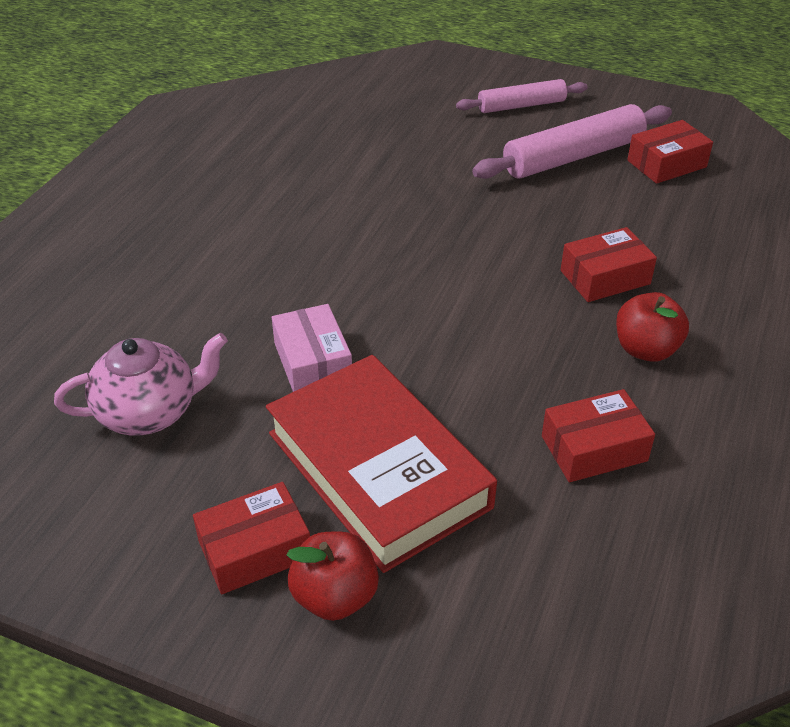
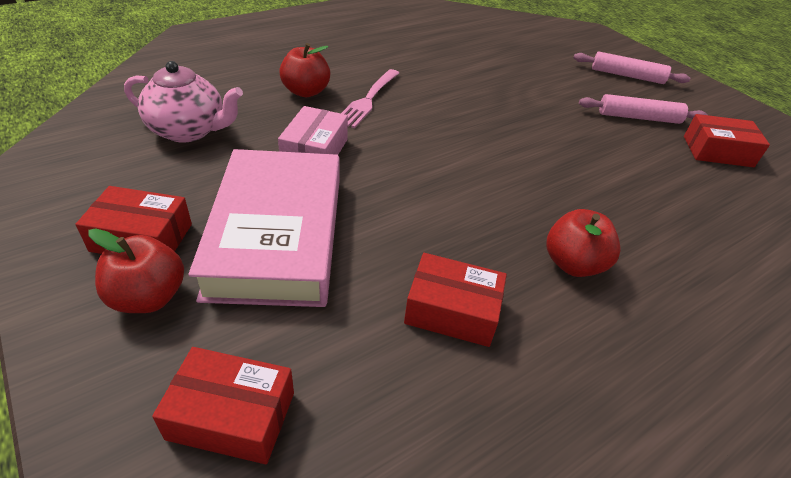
camera: 30 degrees right, 0 degrees up
(219, 294) = (306, 92): none -> red apple
(297, 268) = (368, 99): none -> pink fork
(378, 469) = (277, 234): red book -> pink book
(573, 156) = (638, 117): pink rolling pin -> pink rolling pin, size x0.63
(605, 277) = (587, 199): red box -> red box (232, 415)

